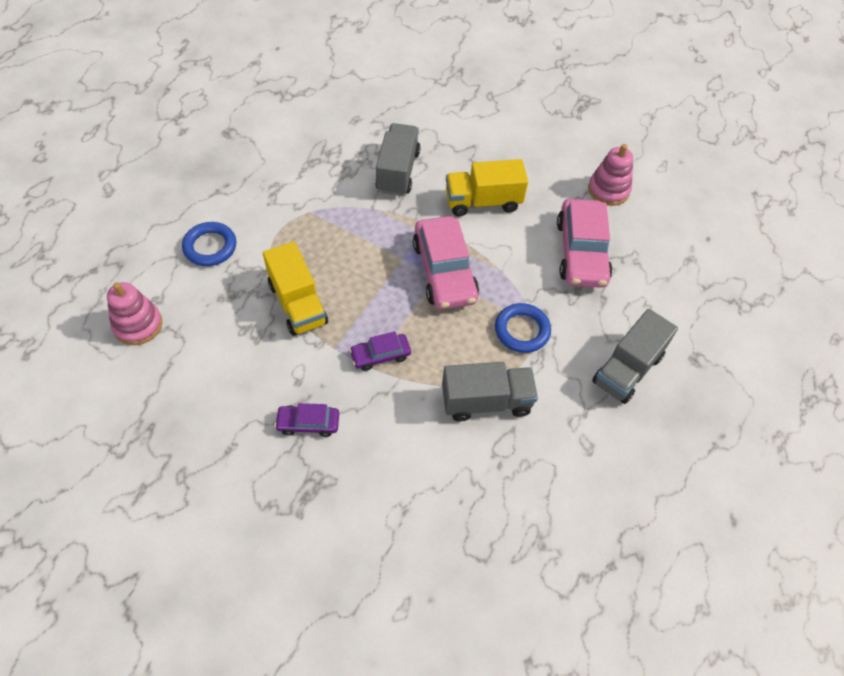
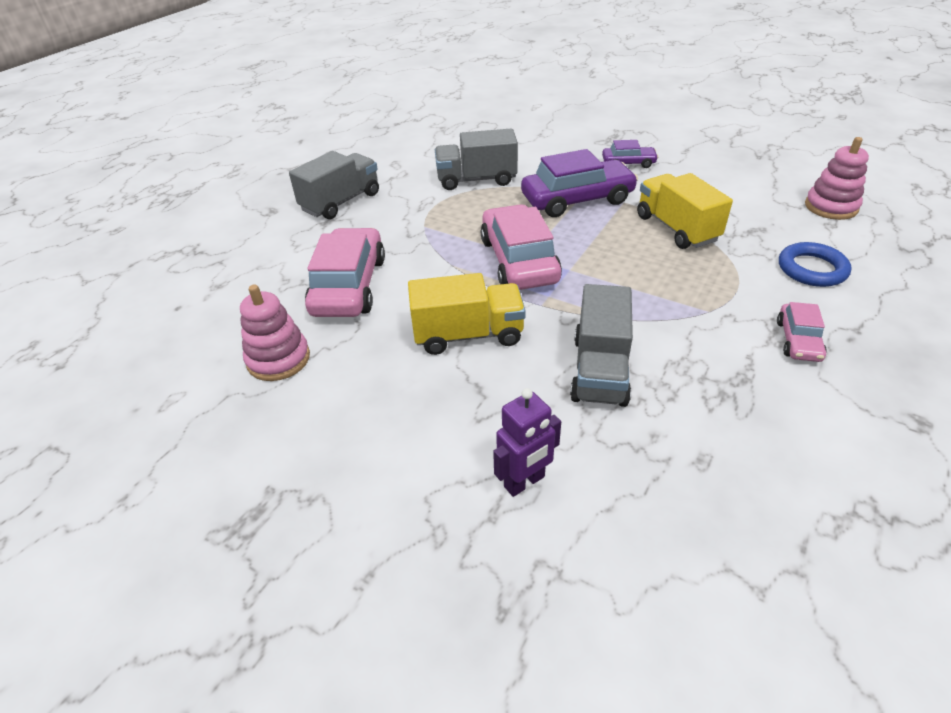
camera: 175 degrees left, 15 degrees down
(262, 185) = (798, 340): none -> pink car
(380, 355) = (577, 199): purple car -> purple car, size x1.93
(449, 114) = (524, 482): none -> purple robot
(522, 330) = (436, 221): blue ring -> none

